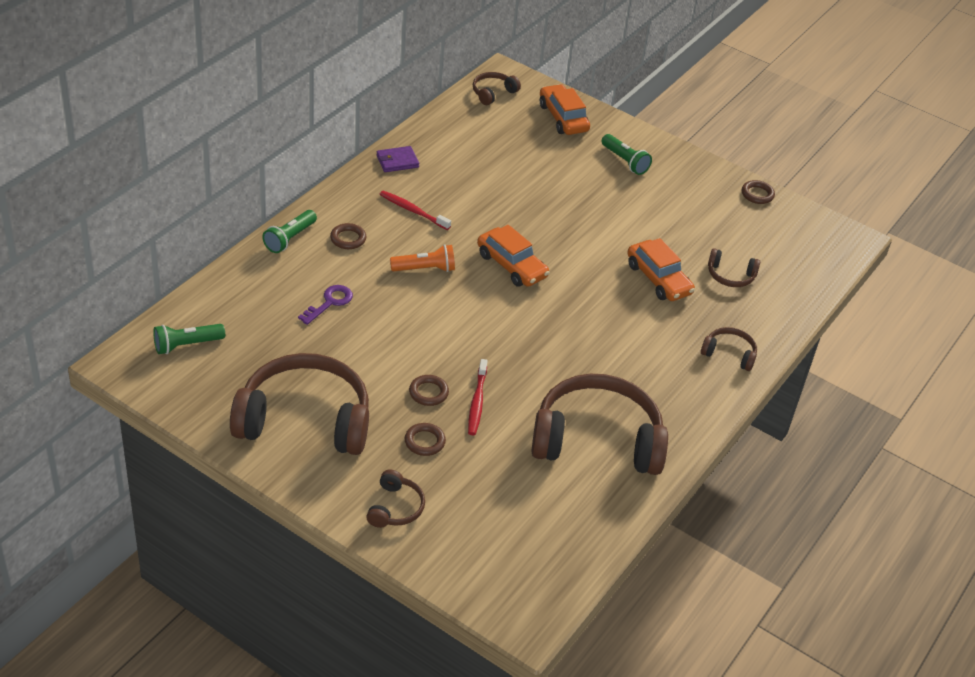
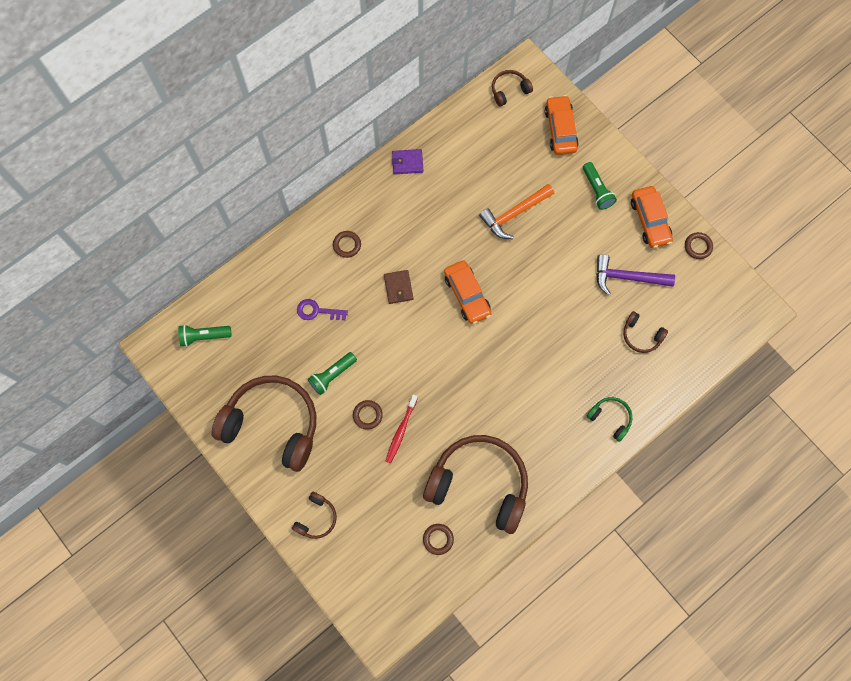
camera: 20 degrees right, 30 degrees up
(289, 239) = (302, 238): green flashlight -> green flashlight (332, 375)
(330, 302) = (317, 311): purple key -> purple key turned 135 degrees counterclockwise
(413, 211) = (405, 222): red toothbrush -> none
(424, 442) = (352, 461): brown ring -> brown ring (438, 539)
(425, 269) = (398, 287): orange flashlight -> brown wallet
(539, 190) = (514, 214): none -> orange hammer
(658, 279) = (580, 329): orange car -> orange car (649, 220)
(691, 229) = (627, 277): none -> purple hammer
(729, 354) = (610, 418): brown headphones -> green headphones

